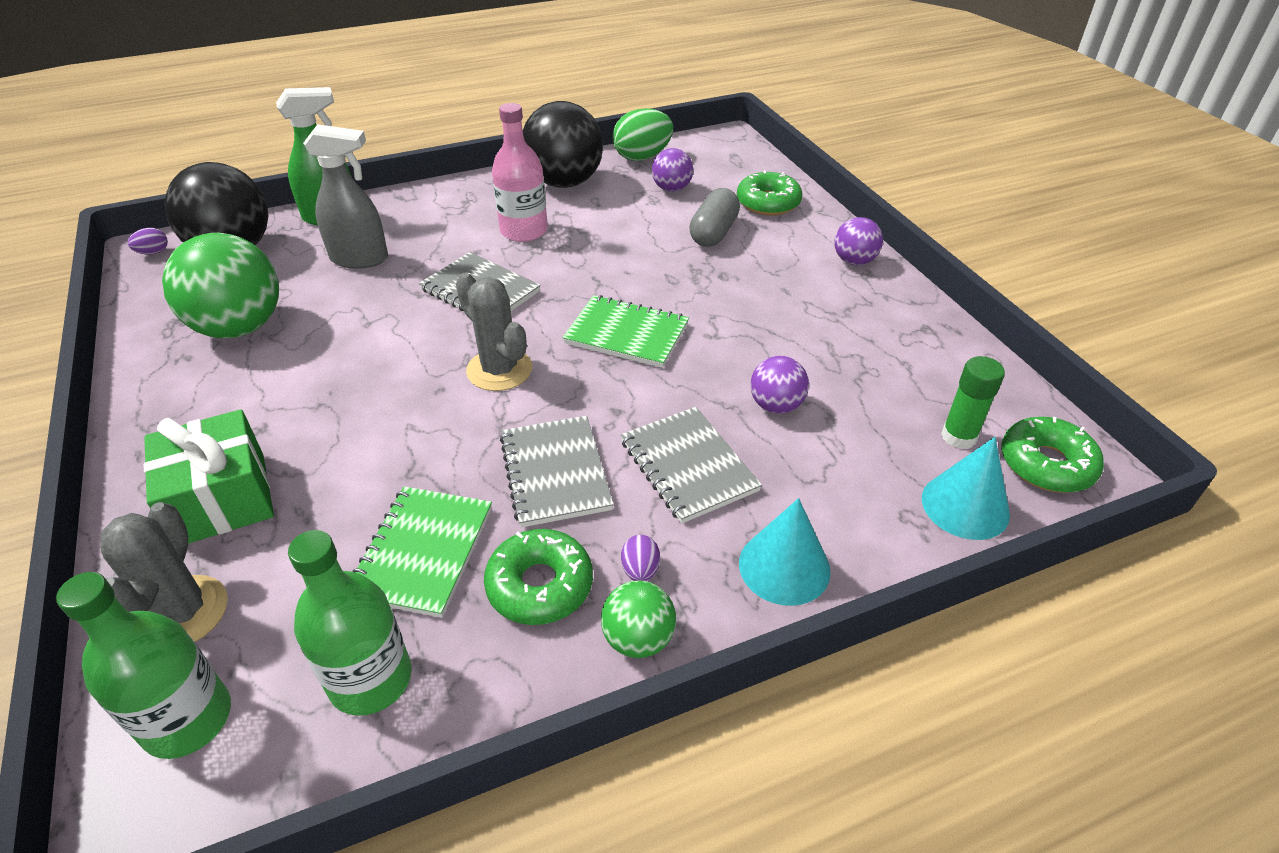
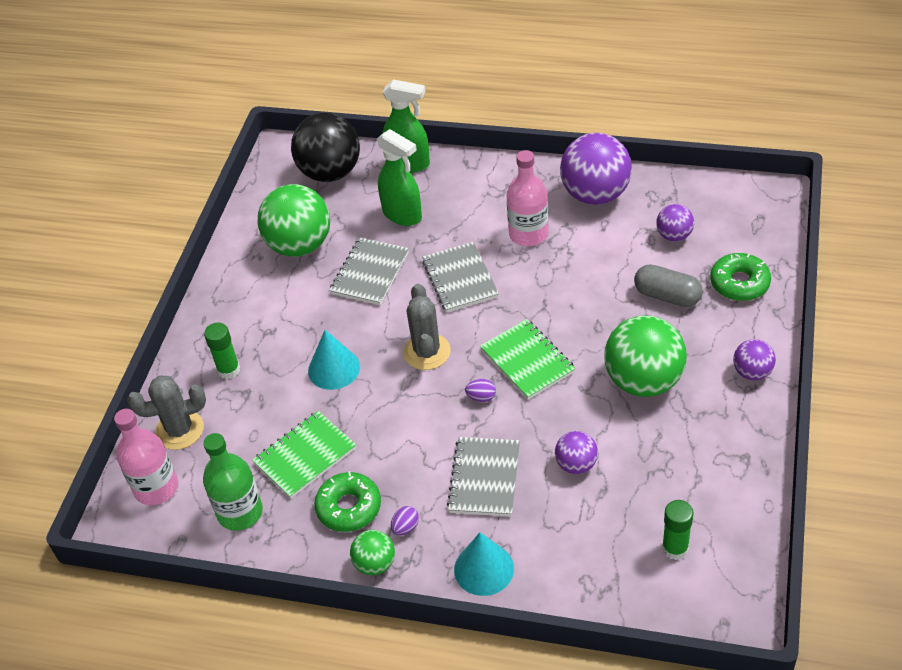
camera: 40 degrees right, 5 degrees up
(153, 252) = (283, 155): purple egg -> purple egg (481, 397)
(182, 612) = (179, 430): grey cactus -> grey cactus turned 45 degrees clockwise
(187, 719) = (156, 488): green bottle -> pink bottle
(221, 498) = (228, 370): green gift -> green glue stick
(360, 259) = (402, 215): grey spray bottle -> green spray bottle
(555, 473) = (406, 443): grey notebook -> grey notebook (370, 273)
(564, 182) = (595, 194): black ball -> purple ball
(642, 157) = (680, 189): green egg -> none
(714, 233) = (667, 296): grey capsule -> grey capsule turned 60 degrees clockwise
(764, 305) = (643, 381): none -> green ball
(965, 506) = (628, 593): turquoise cone -> turquoise cone (334, 368)
(1046, 464) = (713, 597): green donut -> none

